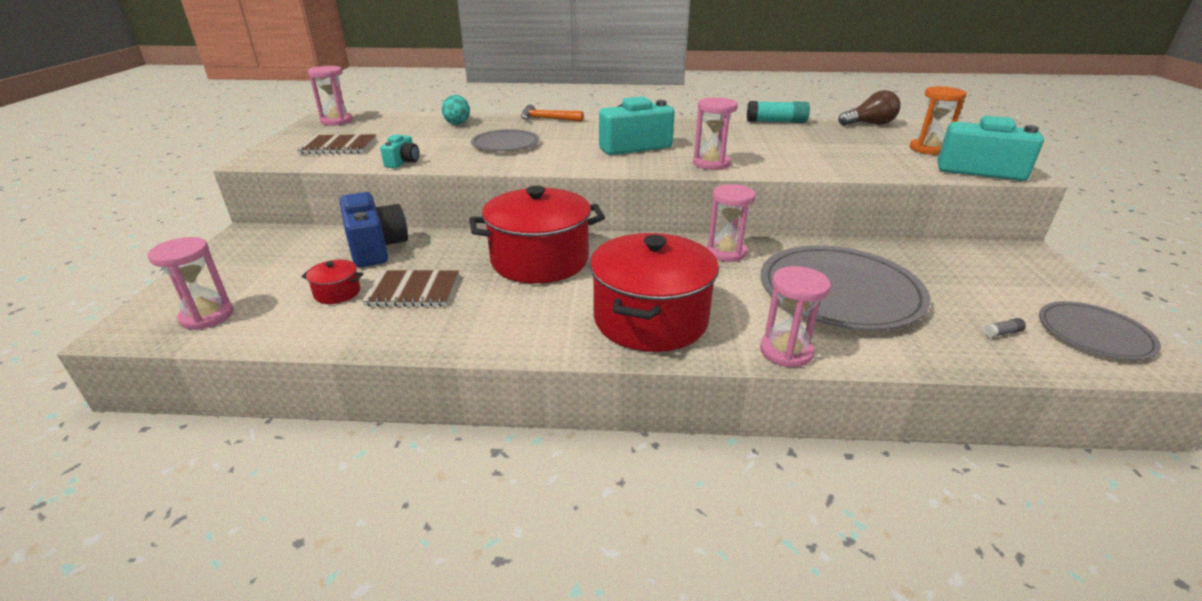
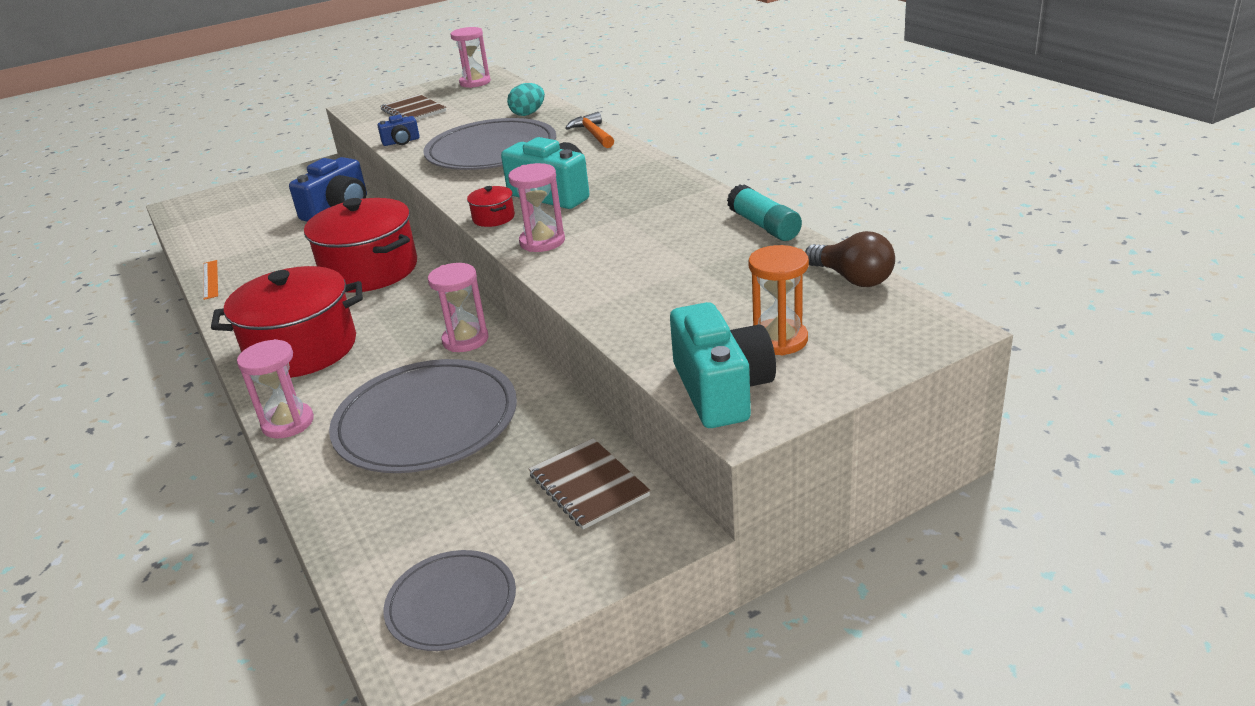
camera: 60 degrees right, 0 degrees up
(207, 316) = (205, 215): pink hourglass -> none
(337, 293) = (260, 232): red pot -> red pot (493, 218)
(401, 341) = (210, 279): none -> orange ruler
(403, 162) = (401, 142): turquoise camera -> blue camera
(413, 290) = (282, 251): brown notebook -> brown notebook (588, 485)
(505, 144) = (491, 151): grey plate -> grey plate, size x1.79
(1002, 333) = (406, 536): grey glue stick -> none

